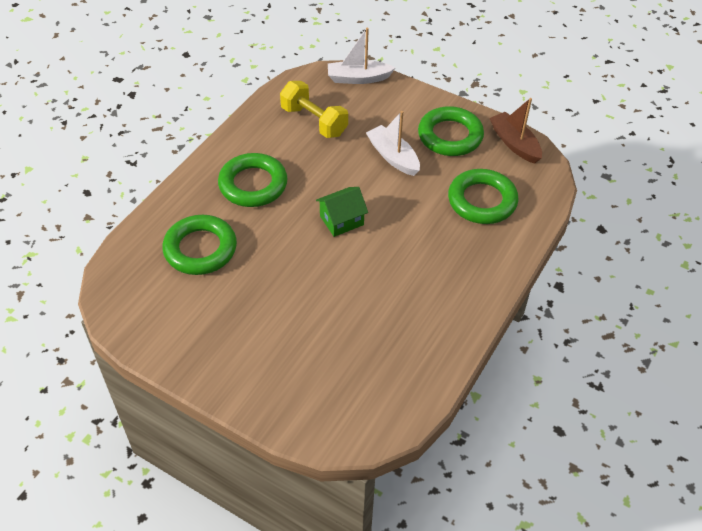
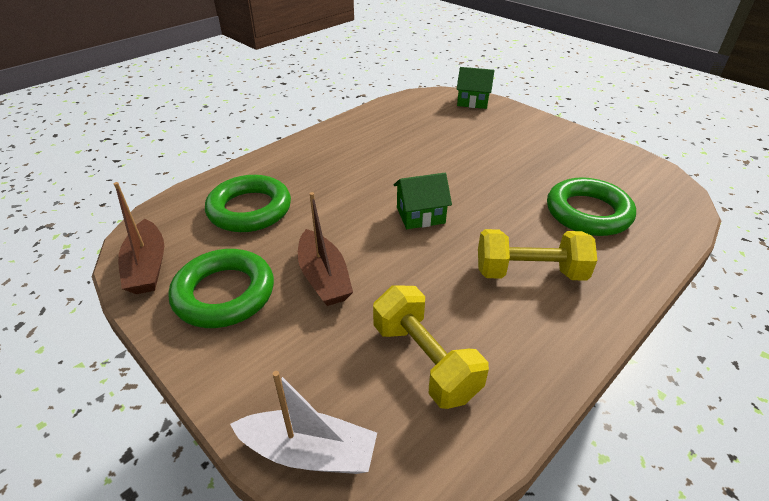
camera: 165 degrees left, 10 degrees down
(253, 184) = (530, 273): green ring -> yellow dumbbell
(319, 424) = (472, 101): none -> green house
(393, 157) = (324, 277): white boat -> brown boat

